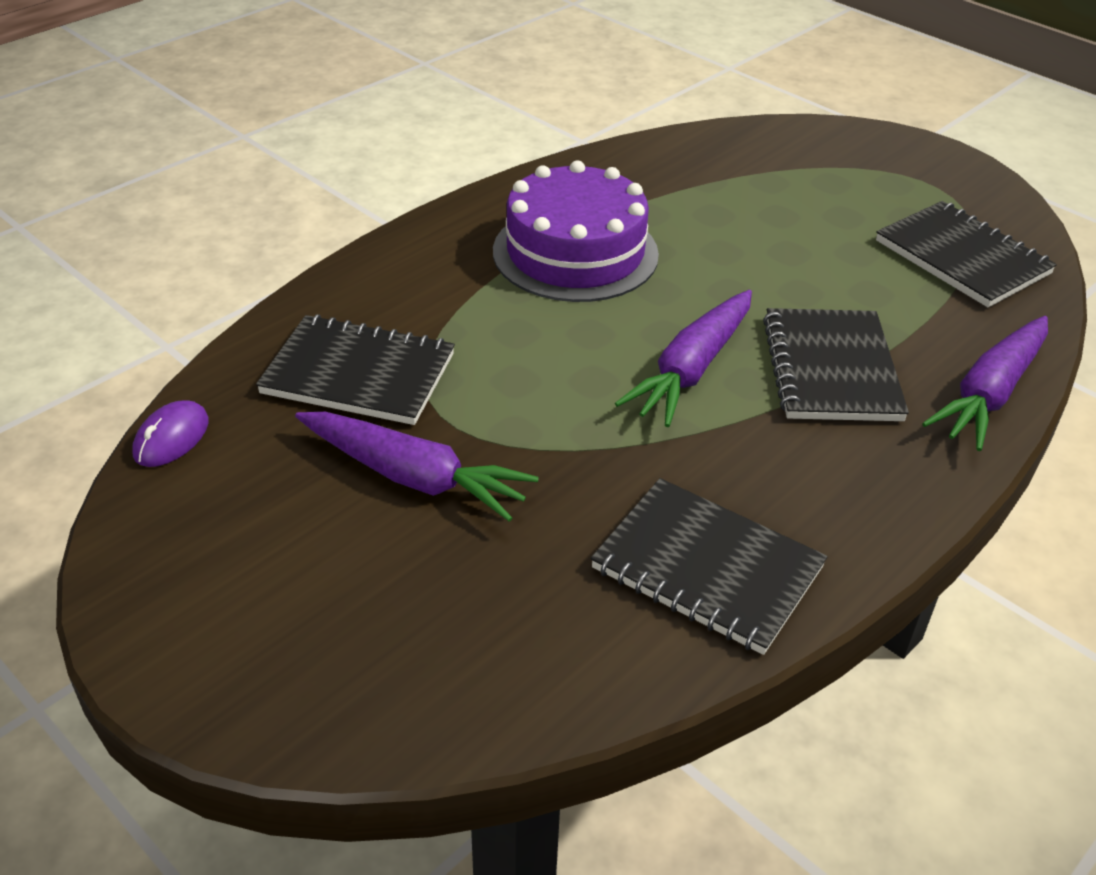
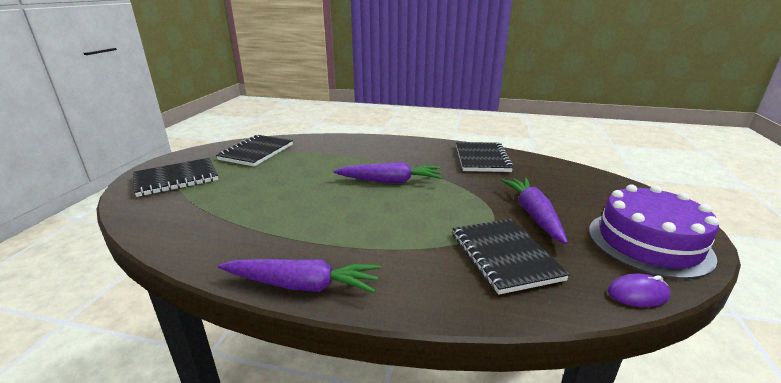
camera: 120 degrees left, 15 degrees down
(575, 252) = (324, 231): purple cake -> purple cake (648, 242)
(831, 369) = (359, 160): black notebook -> black notebook (176, 179)
(990, 393) = (345, 139): purple carrot -> purple carrot (302, 285)

